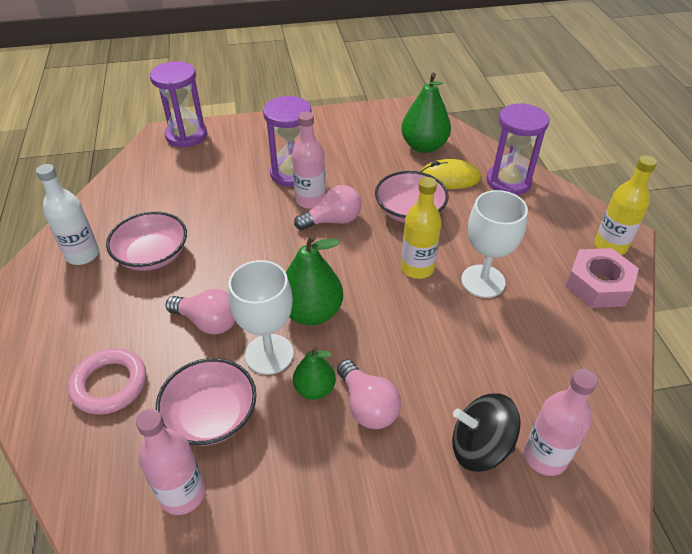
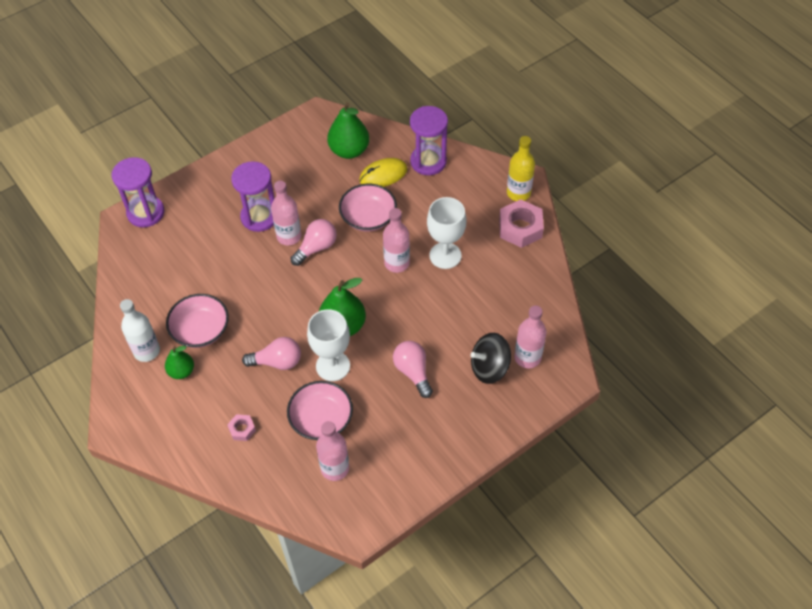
camera: 25 degrees left, 10 degrees up
(109, 384) = (242, 429): pink ring -> pink nut
(314, 389) = (375, 375): green pear -> green pear (181, 371)
(367, 406) = (413, 372): pink light bulb -> pink light bulb turned 150 degrees counterclockwise
(417, 268) = (397, 263): yellow bottle -> pink bottle

